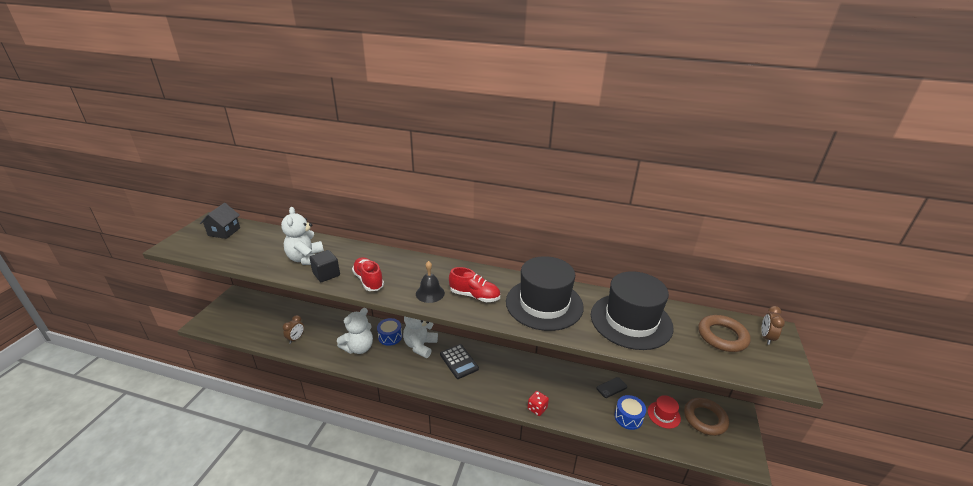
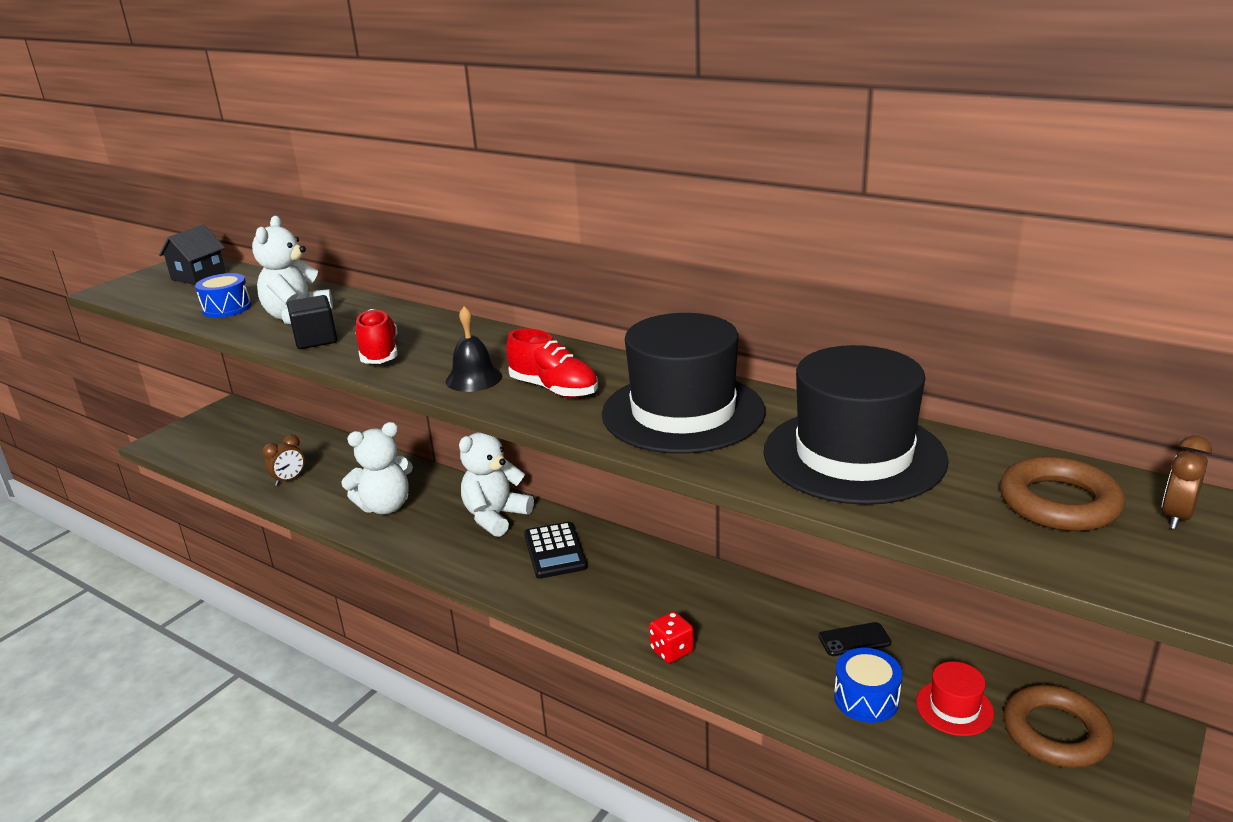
camera: 20 degrees right, 5 degrees down
(390, 337) = (448, 496): blue drum -> blue drum (227, 308)

